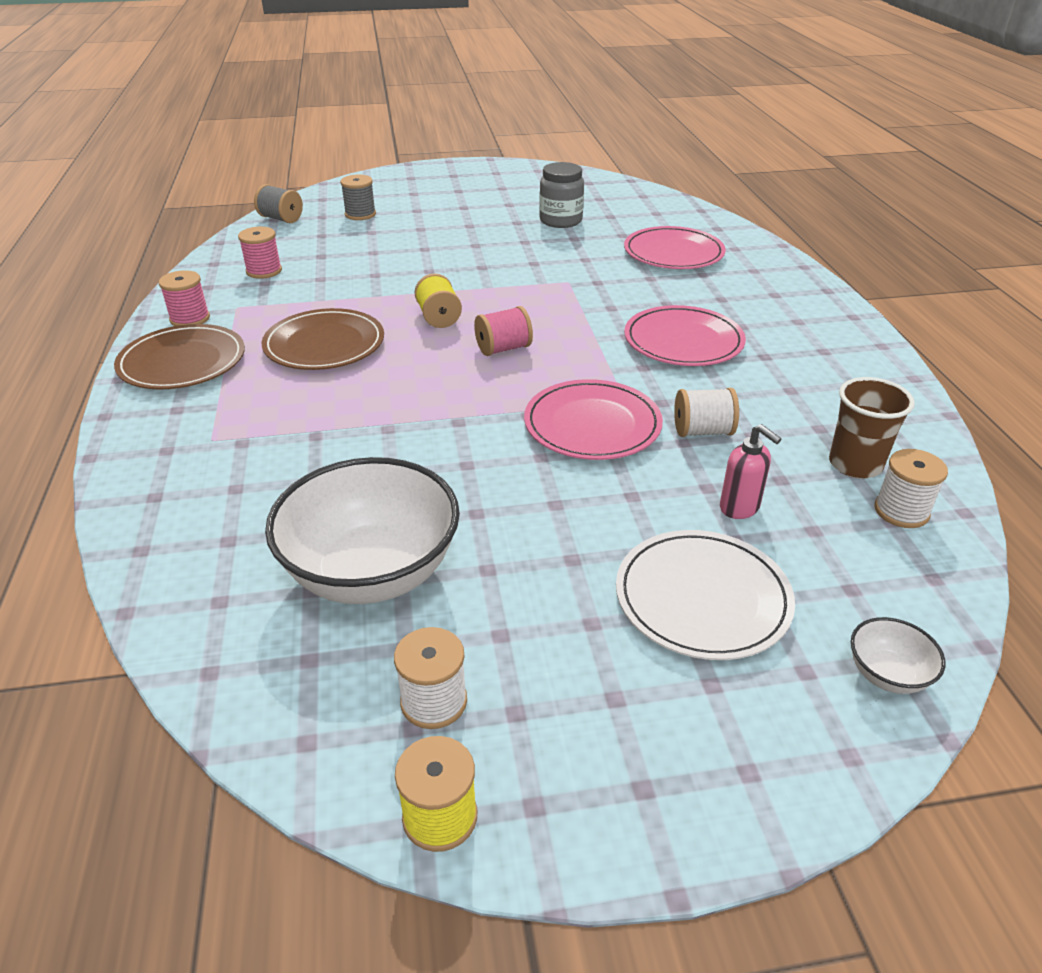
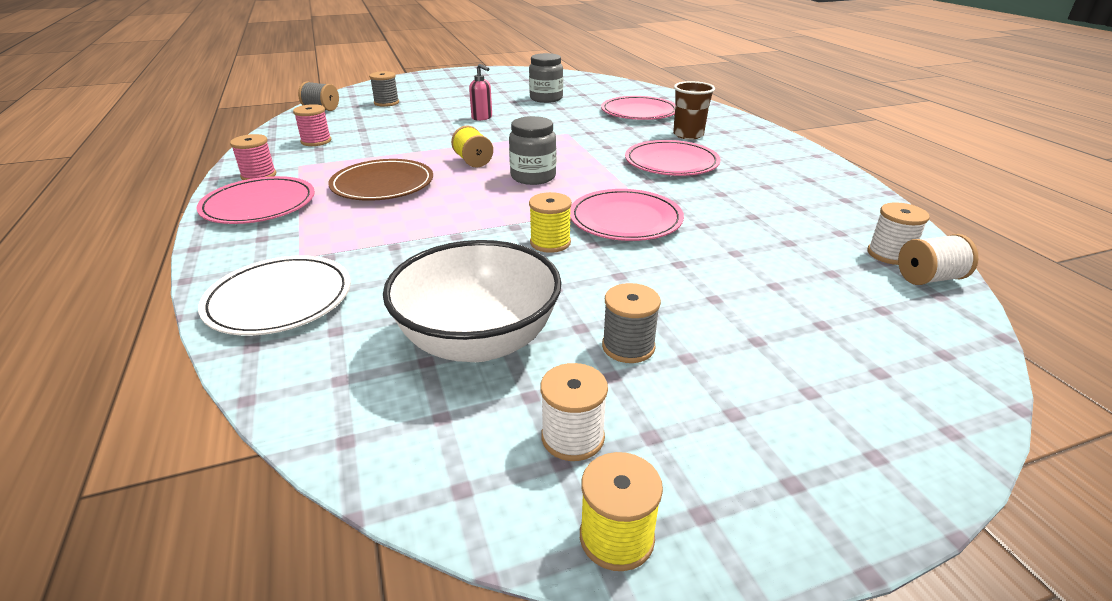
camera: 10 degrees left, 5 degrees down
(182, 362) = (259, 205): brown plate -> pink plate
(492, 449) = (550, 243): none -> yellow spool
(503, 349) = (533, 177): pink spool -> grey jar
(531, 600) = (628, 346): none -> grey spool
(702, 431) = (713, 217): white spool -> white spool (929, 278)
(702, 598) = (770, 329): white plate -> white plate (279, 299)
(740, 508) = (767, 263): pink soap dispenser -> pink soap dispenser (482, 118)
(855, 464) = (839, 228): brown cup -> brown cup (688, 135)
(887, 674) = (944, 366): white bowl -> none

